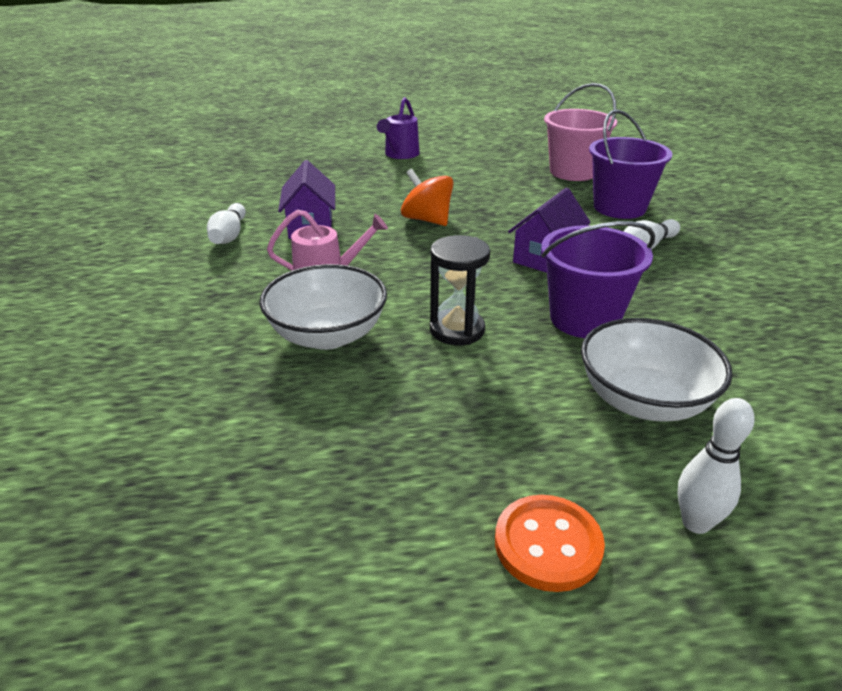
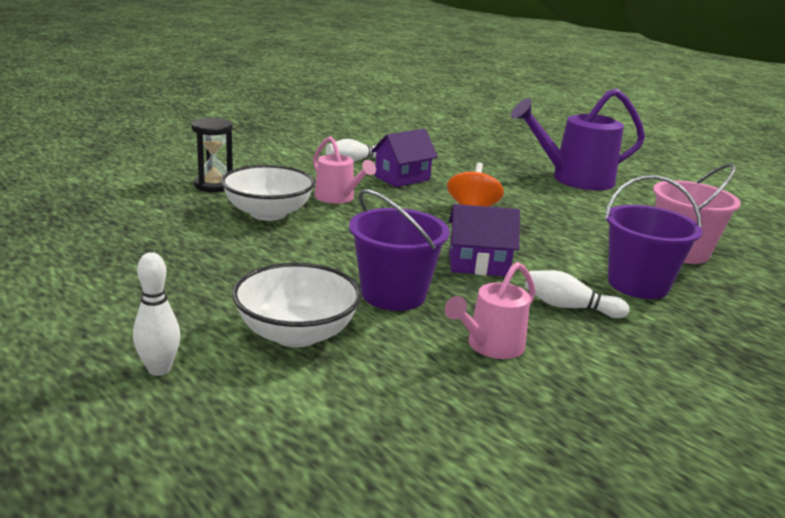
camera: 55 degrees right, 10 degrees down
(400, 155) = (574, 179): purple watering can -> purple watering can, size x1.77
(457, 330) = (320, 250): black hourglass -> black hourglass (214, 185)
(548, 544) = (105, 317): orange button -> none
(700, 304) = (490, 346): none -> pink watering can

